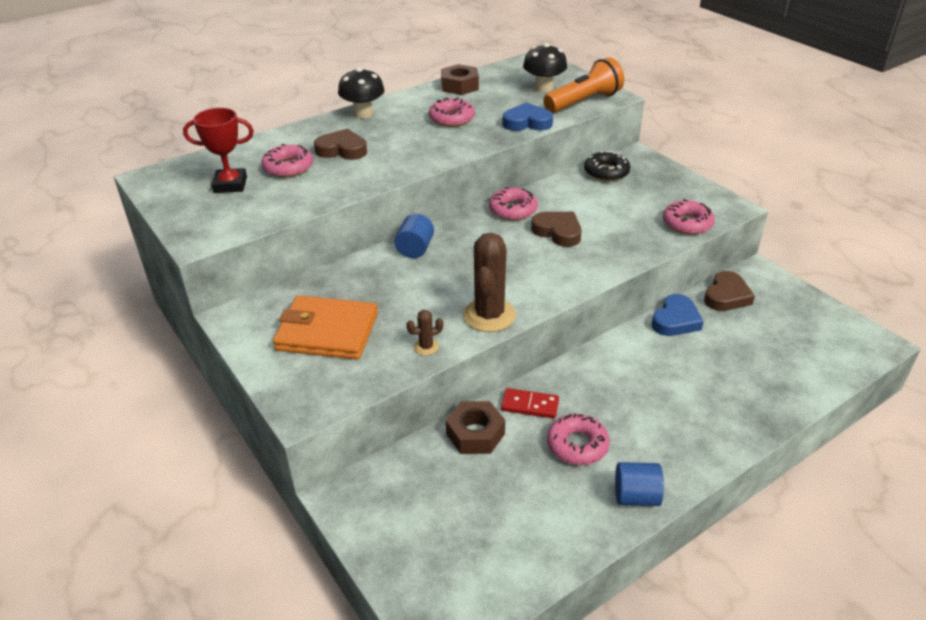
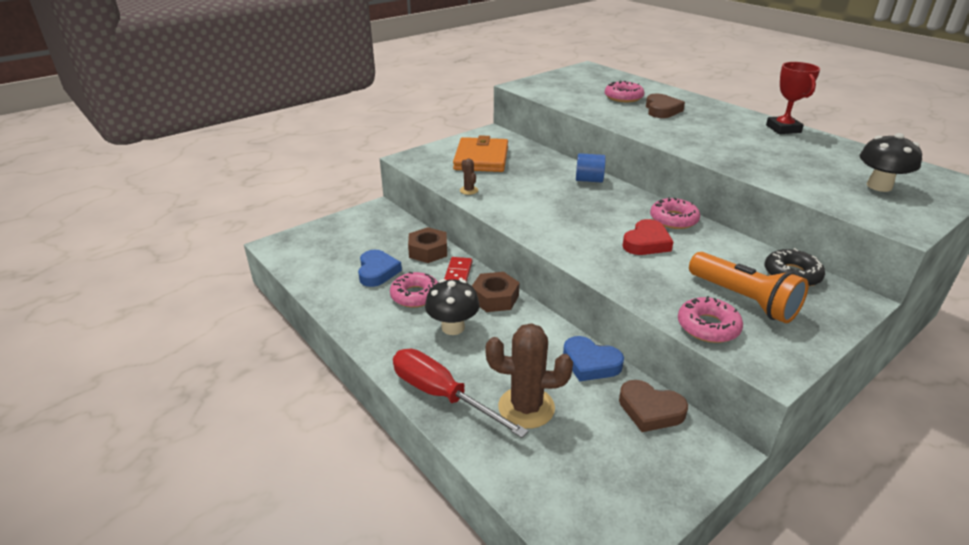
camera: 85 degrees right, 5 degrees down
(230, 185) = (590, 85): red trophy -> red trophy (783, 129)
(363, 114) = (731, 112): black mushroom -> black mushroom (453, 327)
(451, 118) = (754, 144): pink donut -> none
(459, 86) = (833, 145): brown nut -> brown nut (495, 298)
(489, 315) = (509, 212): brown cactus -> brown cactus (526, 407)
(527, 122) = (778, 178): blue heart -> blue heart (377, 271)
(558, 232) = (646, 242): brown heart -> red heart
(584, 102) = (866, 209): orange flashlight -> orange flashlight (744, 300)
(636, 497) = (360, 322): blue cylinder -> none
(742, 421) = (442, 395): none -> red screwdriver

